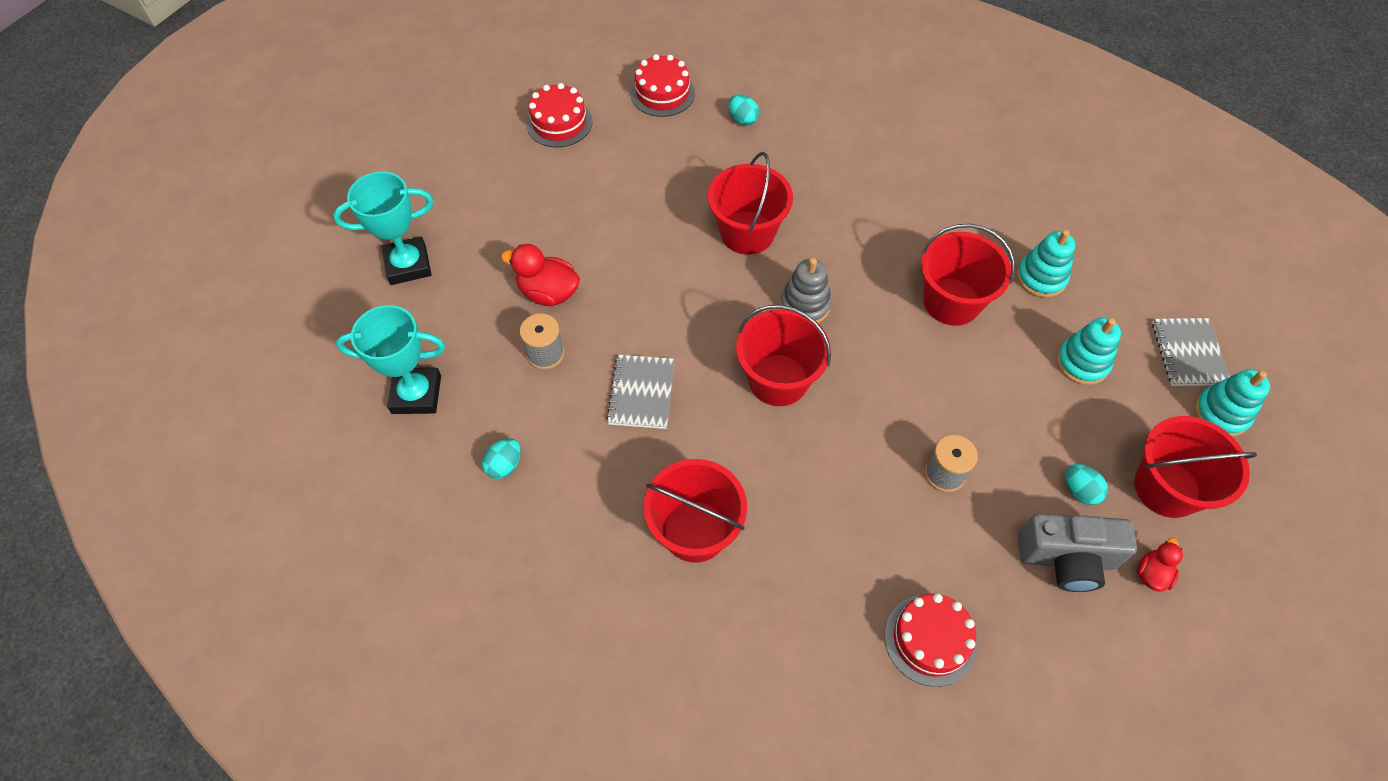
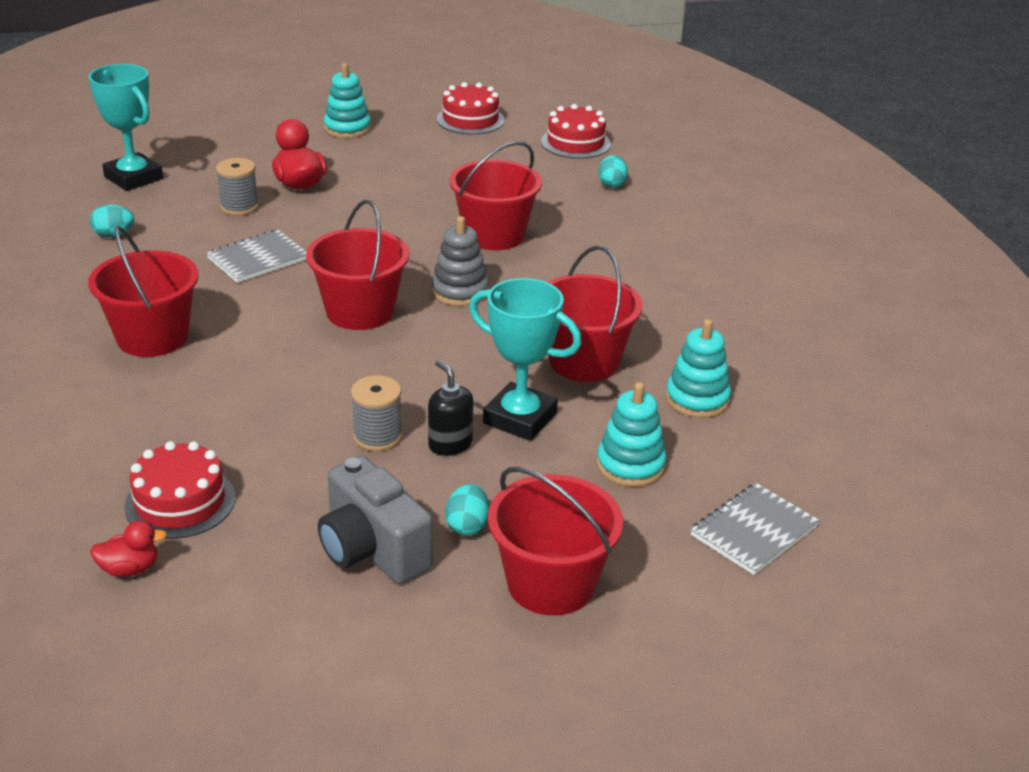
camera: 45 degrees right, 25 degrees down
(408, 265) = (244, 127): turquoise trophy -> turquoise trophy (520, 418)
(986, 439) = (450, 444): none -> black soap dispenser
(1152, 574) = (425, 616): red duck -> red duck (130, 568)
(1221, 413) = (708, 586): turquoise stacking toy -> turquoise stacking toy (347, 128)

